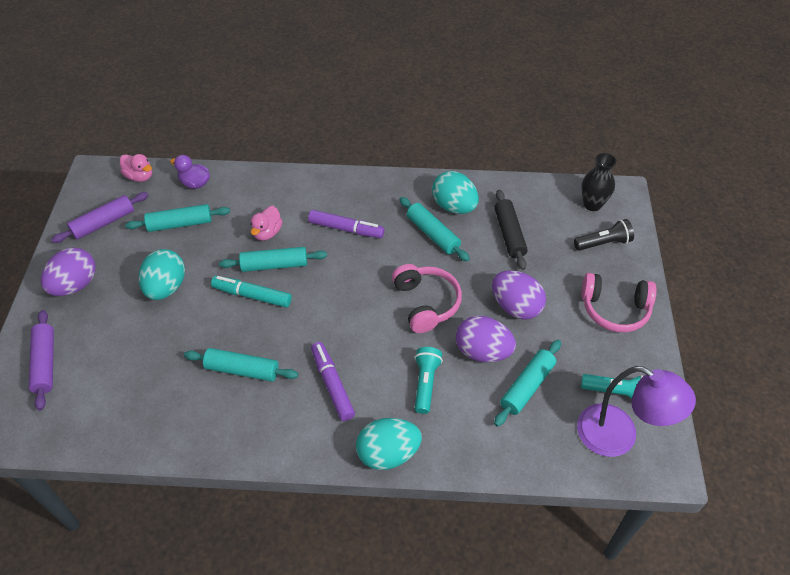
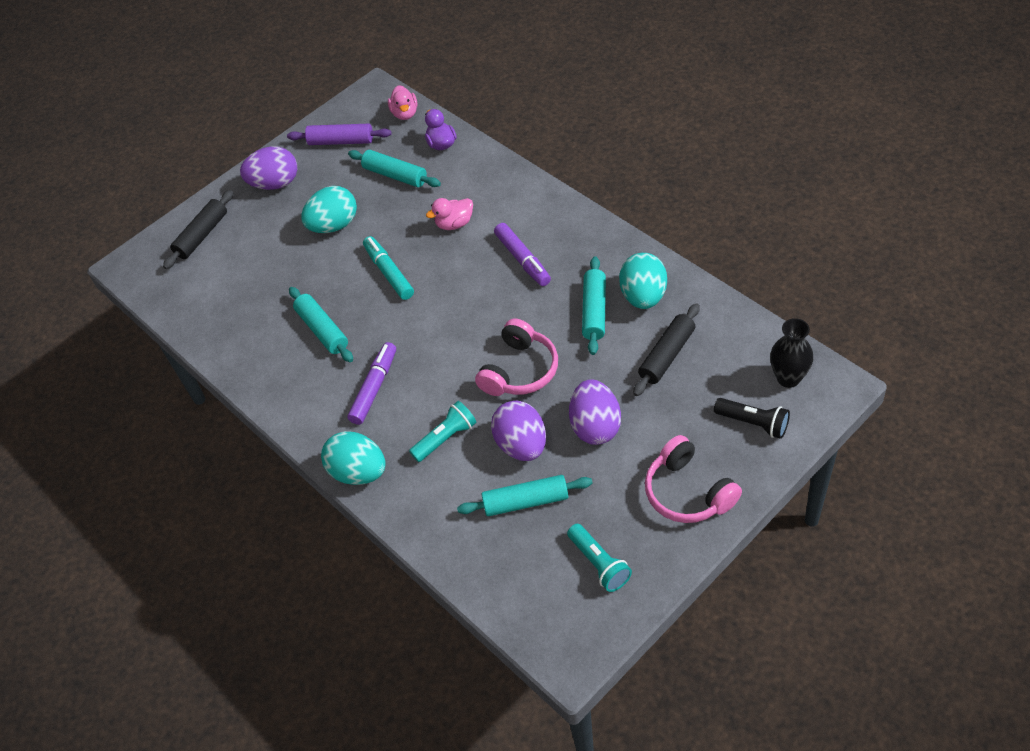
camera: 50 degrees right, 0 degrees up
(45, 363) = (202, 235): purple rolling pin -> black rolling pin
(274, 265) = (432, 256): turquoise rolling pin -> none
(618, 437) = (556, 601): purple lamp -> none

